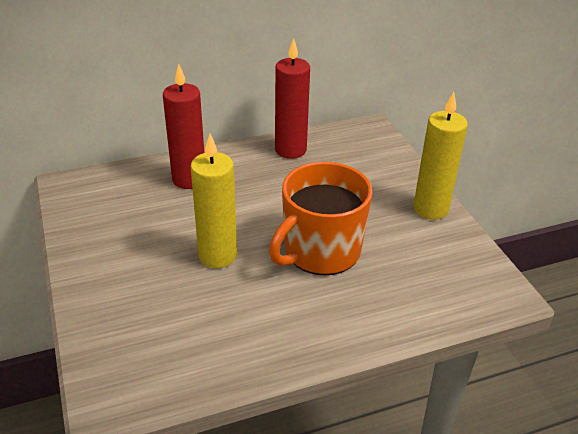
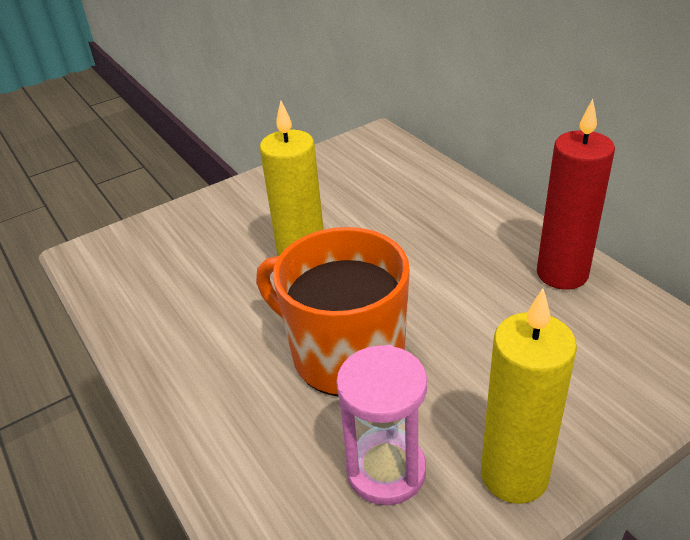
camera: 80 degrees right, 0 degrees up
(189, 179) = (433, 207): red candle -> none
(417, 252) = (386, 470): none -> pink hourglass

